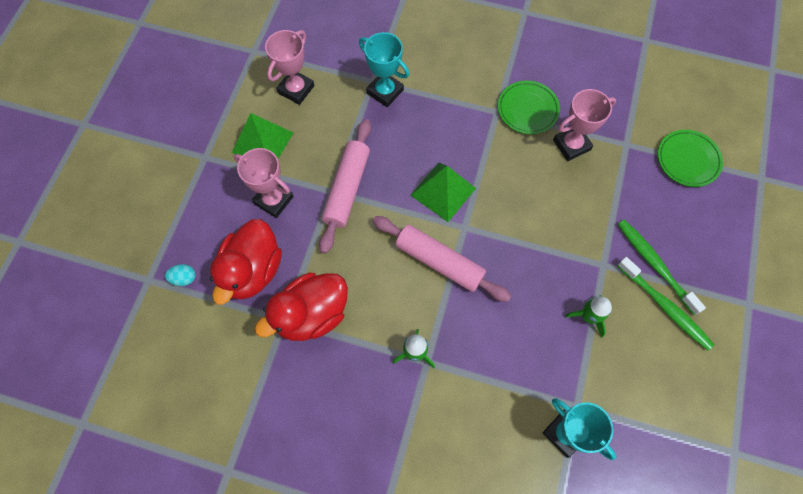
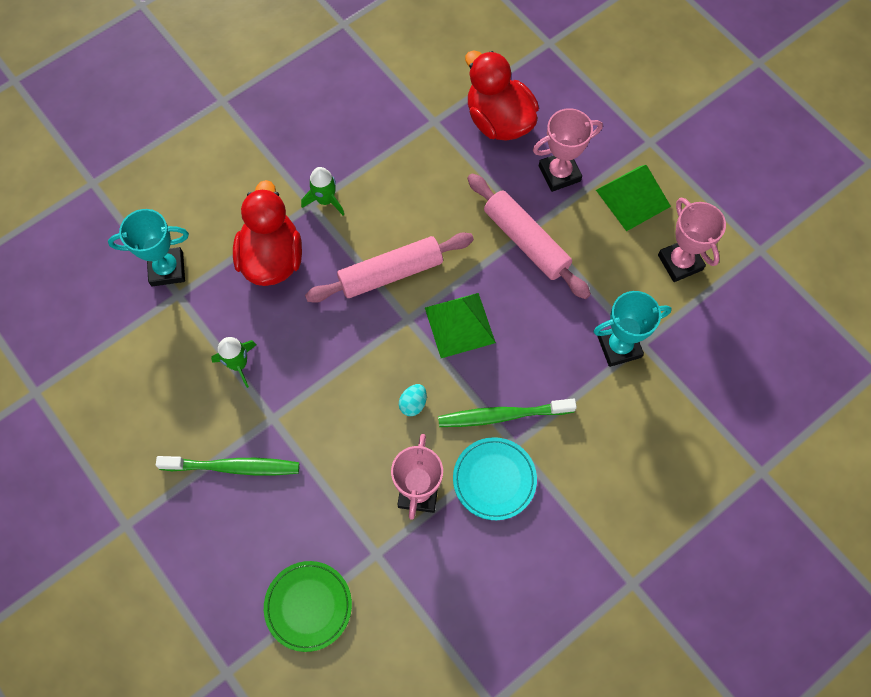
camera: 125 degrees right, 0 degrees up
(184, 278) = (530, 68): turquoise egg -> turquoise egg (413, 404)
(311, 314) = (422, 143): red duck -> red duck (272, 258)
(527, 109) = (494, 479): green plate -> turquoise plate
(665, 307) = (190, 441): green toothbrush -> green toothbrush (502, 415)

